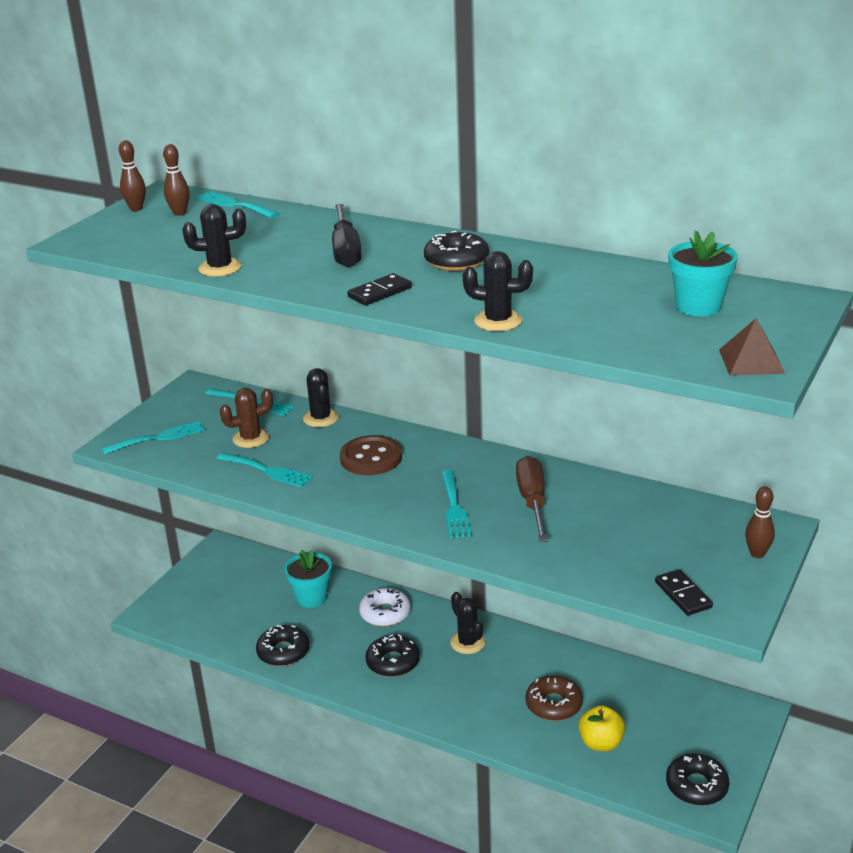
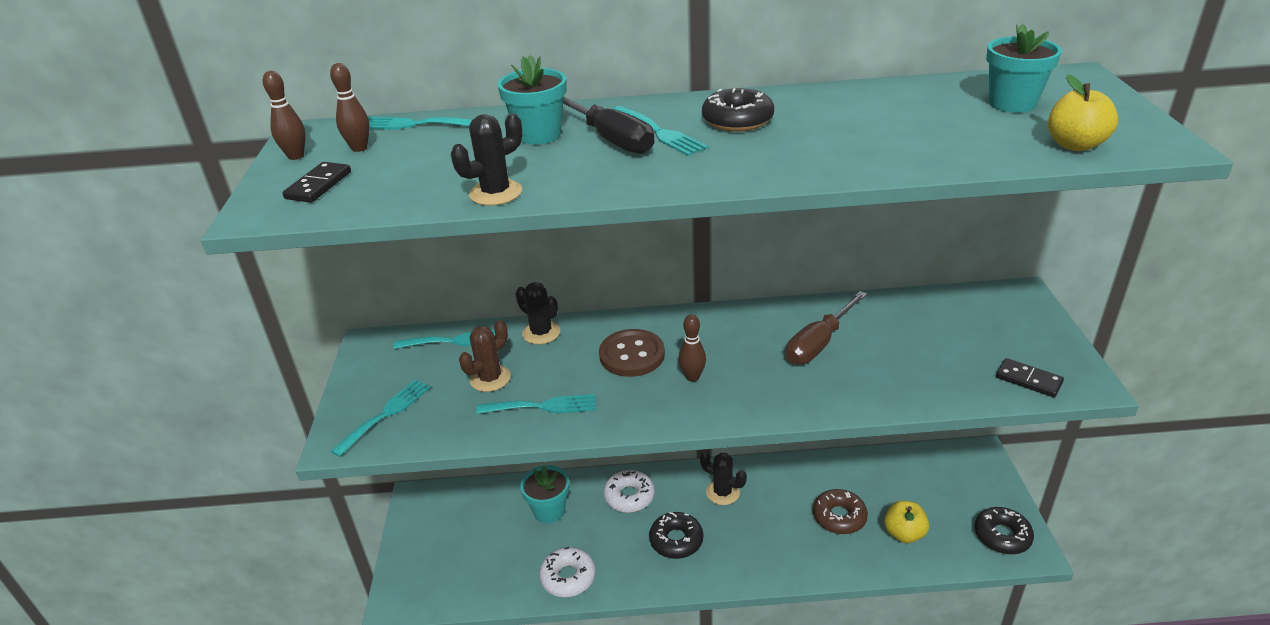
camera: 30 degrees left, 5 degrees up
(283, 652) = (568, 577): black donut -> white donut
(303, 234) = (538, 135): none -> turquoise flower pot
(380, 292) = (713, 170): black domino -> black domino (319, 185)
(454, 507) = (760, 375): turquoise fork -> turquoise fork (660, 132)
(498, 321) = (872, 164): black cactus -> none
(532, 502) = (819, 343): brown screwdriver -> brown screwdriver turned 105 degrees counterclockwise
(684, 352) = (1075, 145): none -> yellow apple
(751, 361) = (1137, 136): brown pyramid -> none
(757, 554) = (1035, 321): brown bowling pin -> brown bowling pin (692, 377)

